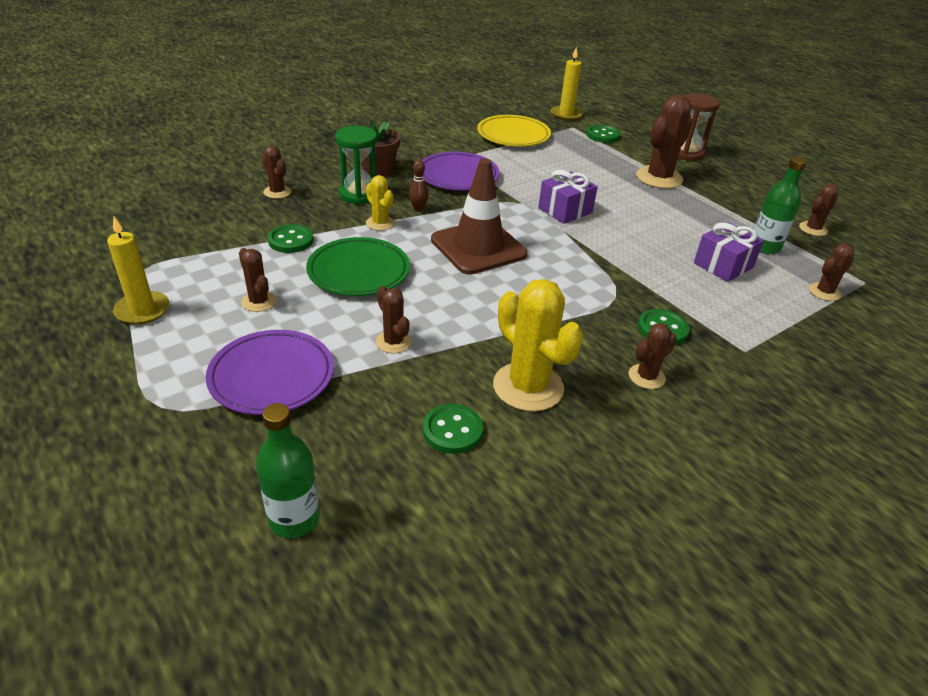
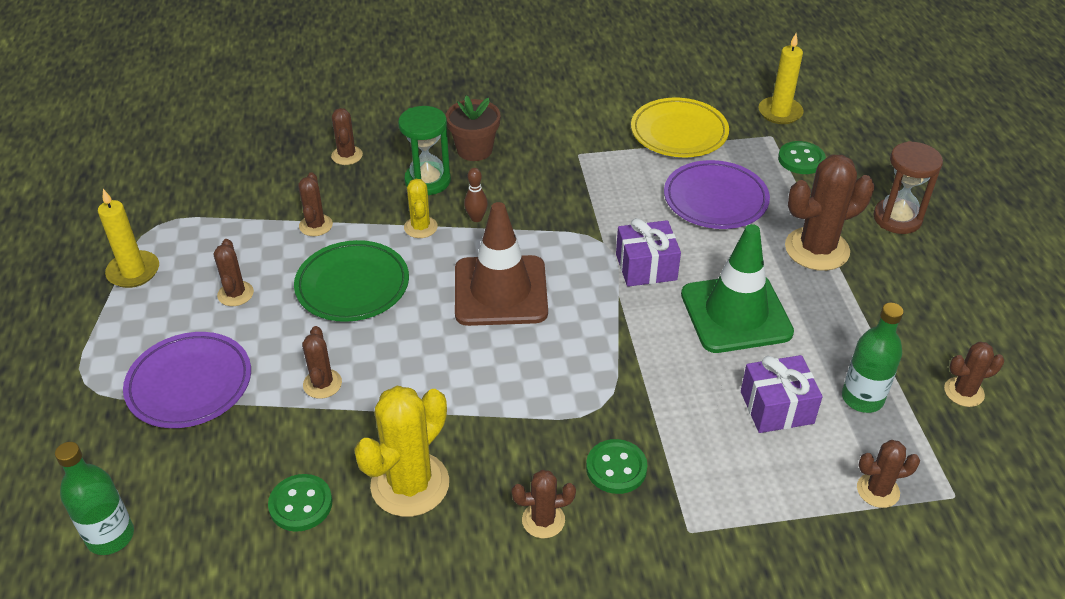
camera: 30 degrees right, 5 degrees up
(291, 240) = (316, 225): green button -> brown cactus
(458, 176) = (558, 181): purple plate -> purple plate (715, 200)
(528, 387) = (410, 484): yellow cactus -> yellow cactus turned 45 degrees clockwise
(647, 222) = (736, 313): none -> green traffic cone

